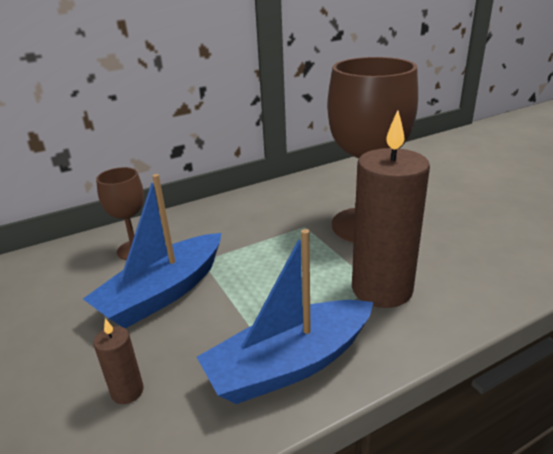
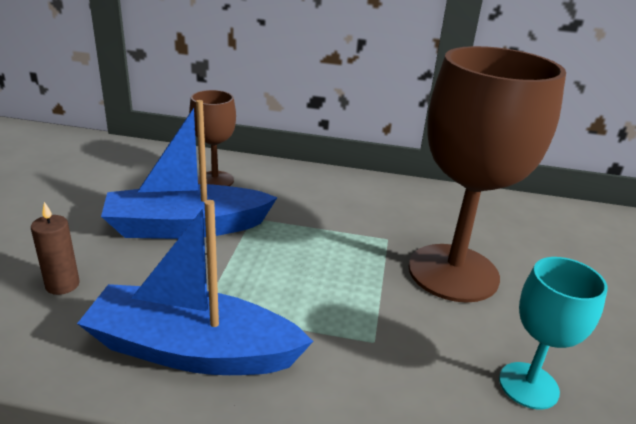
camera: 35 degrees right, 0 degrees up
(381, 289) = (375, 344): brown candle -> none
(470, 262) = (528, 385): none -> turquoise goblet

